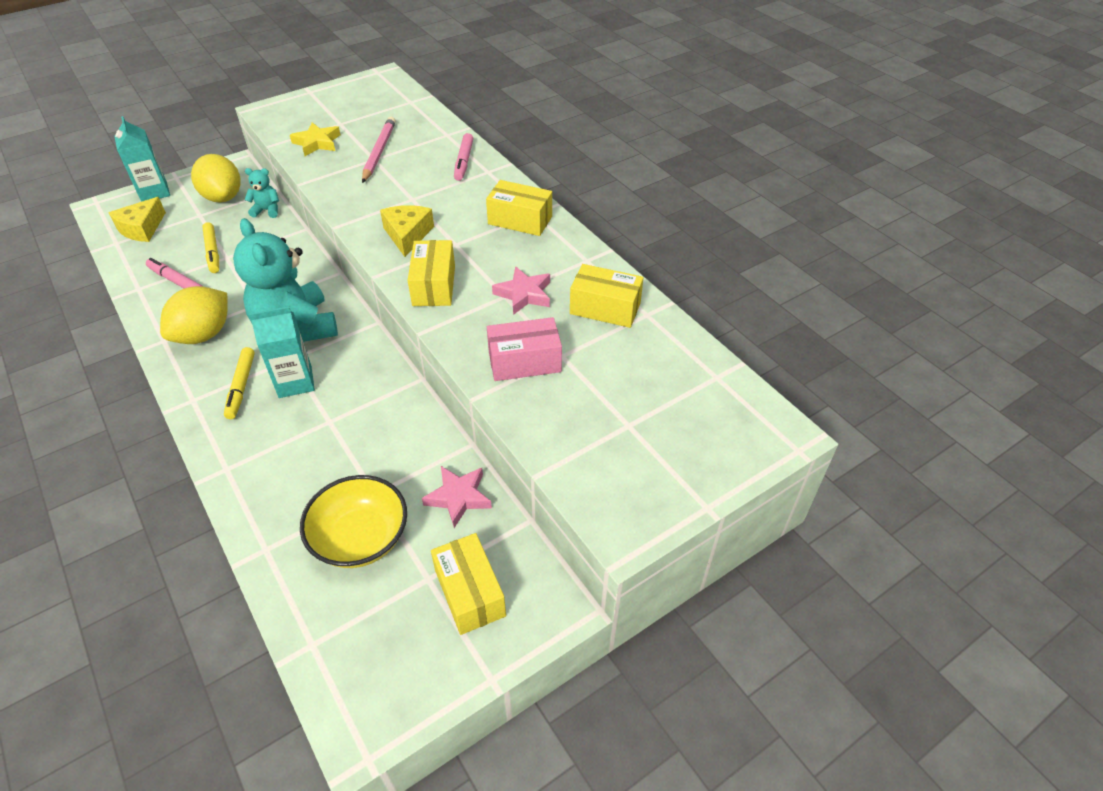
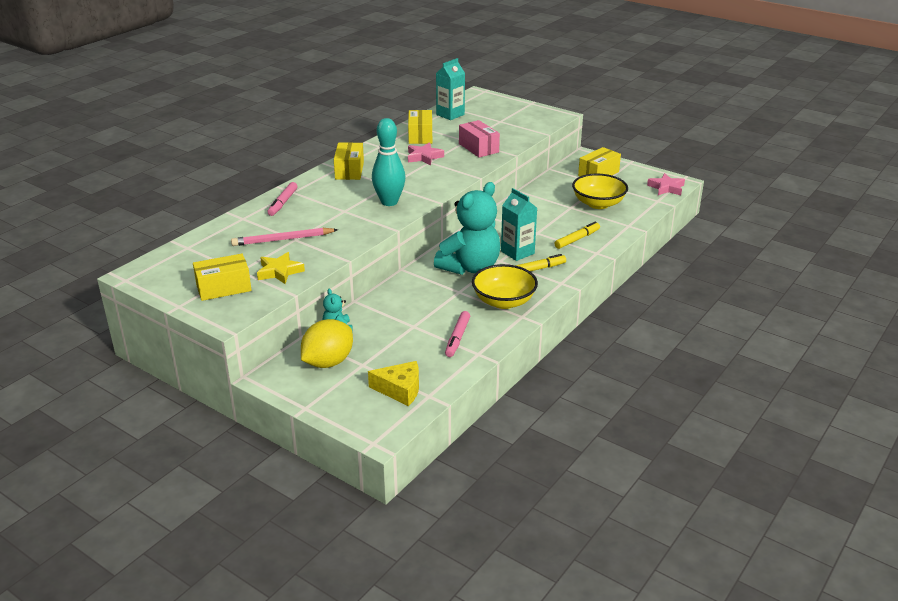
camera: 110 degrees left, 15 degrees down
(154, 192) = (338, 410): turquoise carton -> turquoise carton (450, 115)
(204, 334) = (504, 301): yellow lemon -> yellow bowl
(213, 252) = (411, 335): yellow marker -> yellow marker (577, 239)
(407, 235) = (389, 202): yellow cheese -> turquoise bowling pin
(434, 285) = (435, 182): yellow box -> yellow box (224, 288)
(458, 497) = (552, 186): pink star -> pink star (666, 188)
(464, 162) = (283, 203): pink marker -> pink marker turned 120 degrees clockwise

